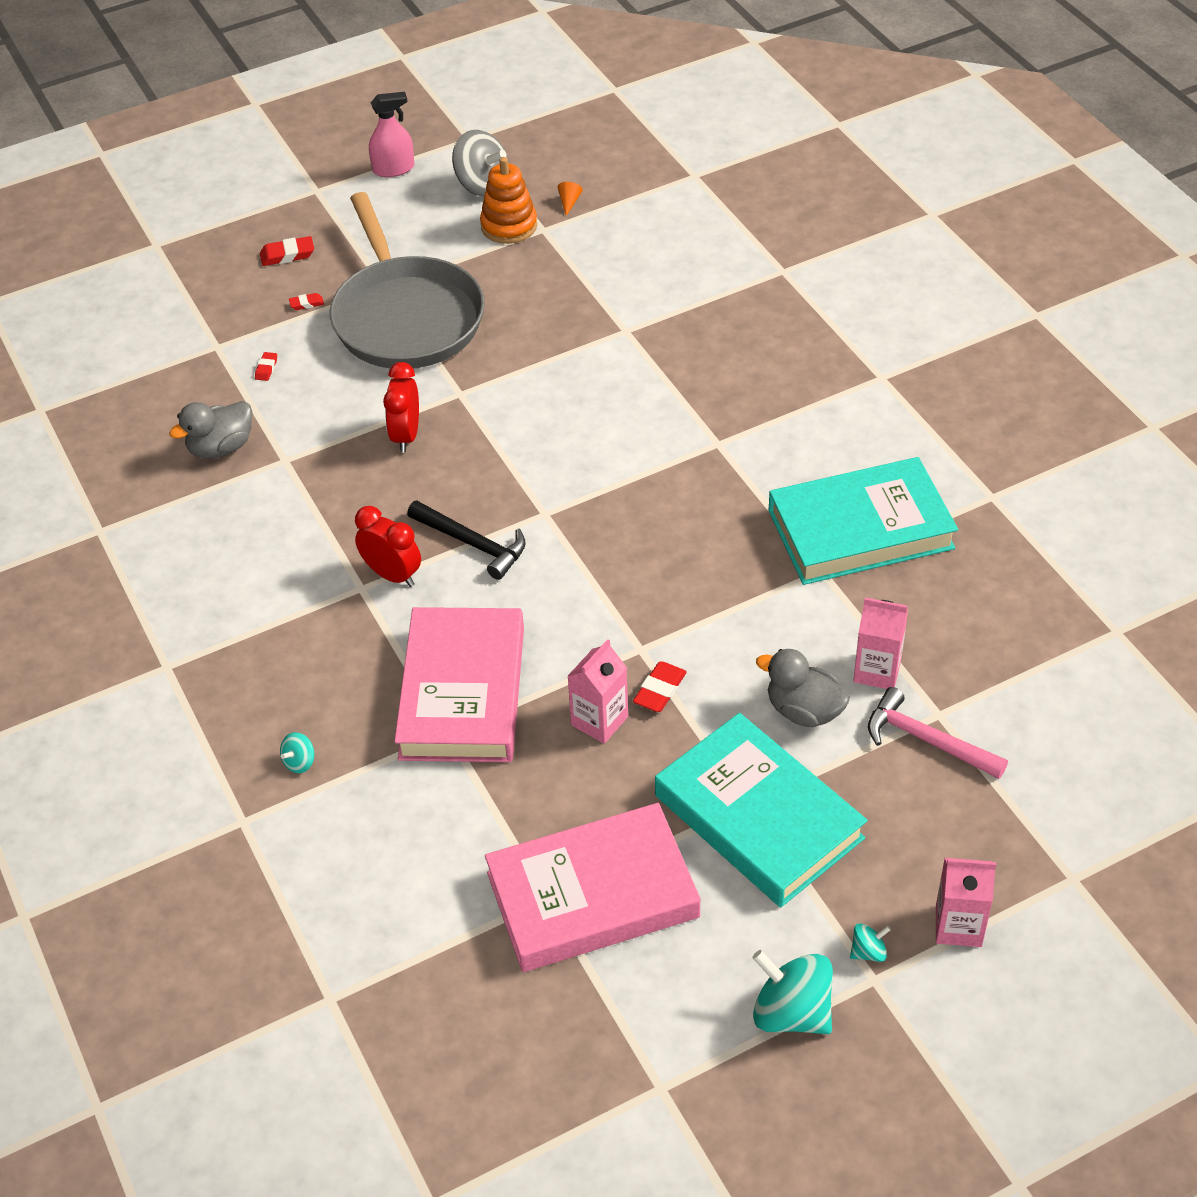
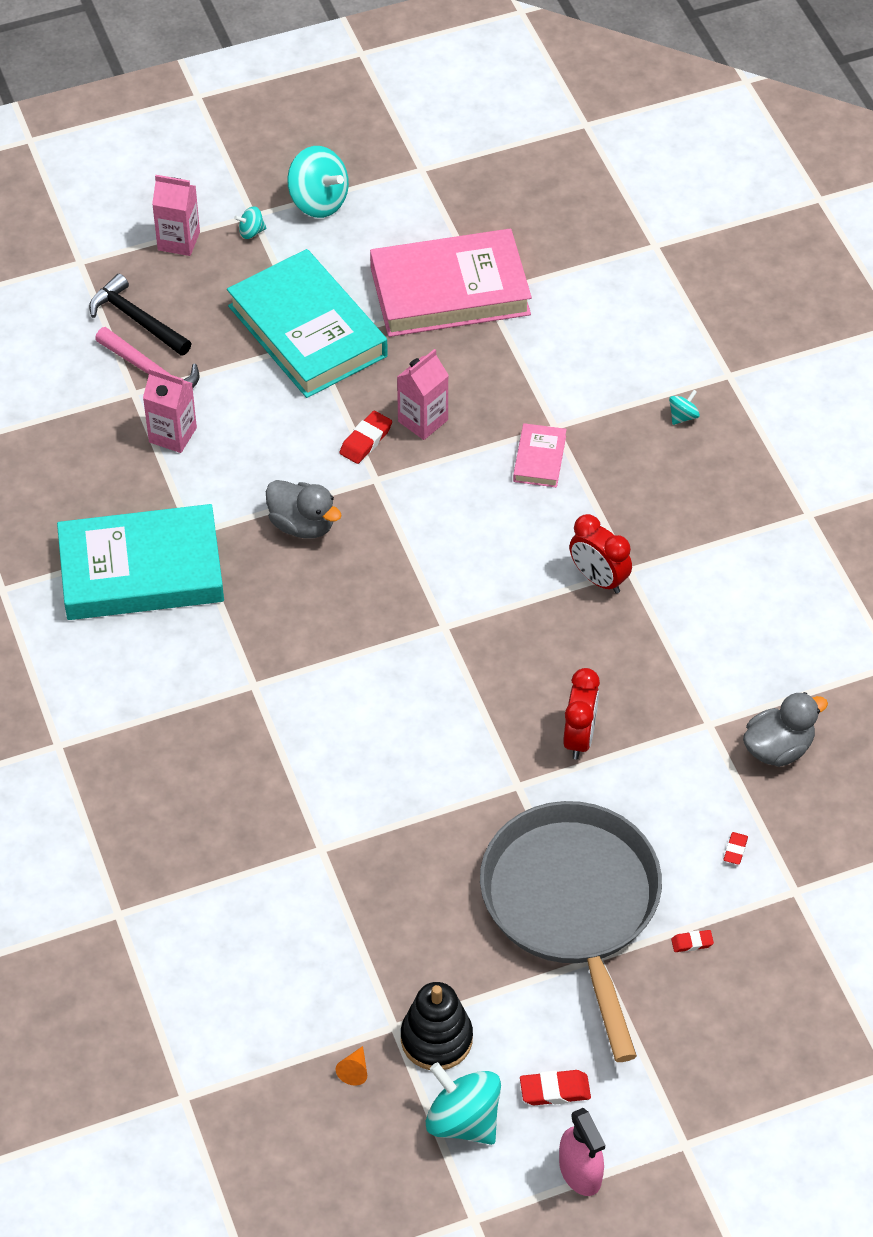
camera: 175 degrees left, 5 degrees up
(287, 255) = (718, 1028): red eraser -> red eraser (555, 1090)
(393, 169) = (580, 1172): pink spray bottle -> pink spray bottle turned 105 degrees counterclockwise
(462, 692) = (539, 459): pink book -> pink book, size x0.44
(473, 544) = (518, 601): black hammer -> black hammer (136, 319)
(482, 185) = (463, 1120): grey spinning top -> turquoise spinning top
(509, 226) = (436, 1039): orange stacking toy -> black stacking toy
(804, 711) = (246, 409): grey duck -> grey duck (302, 525)

